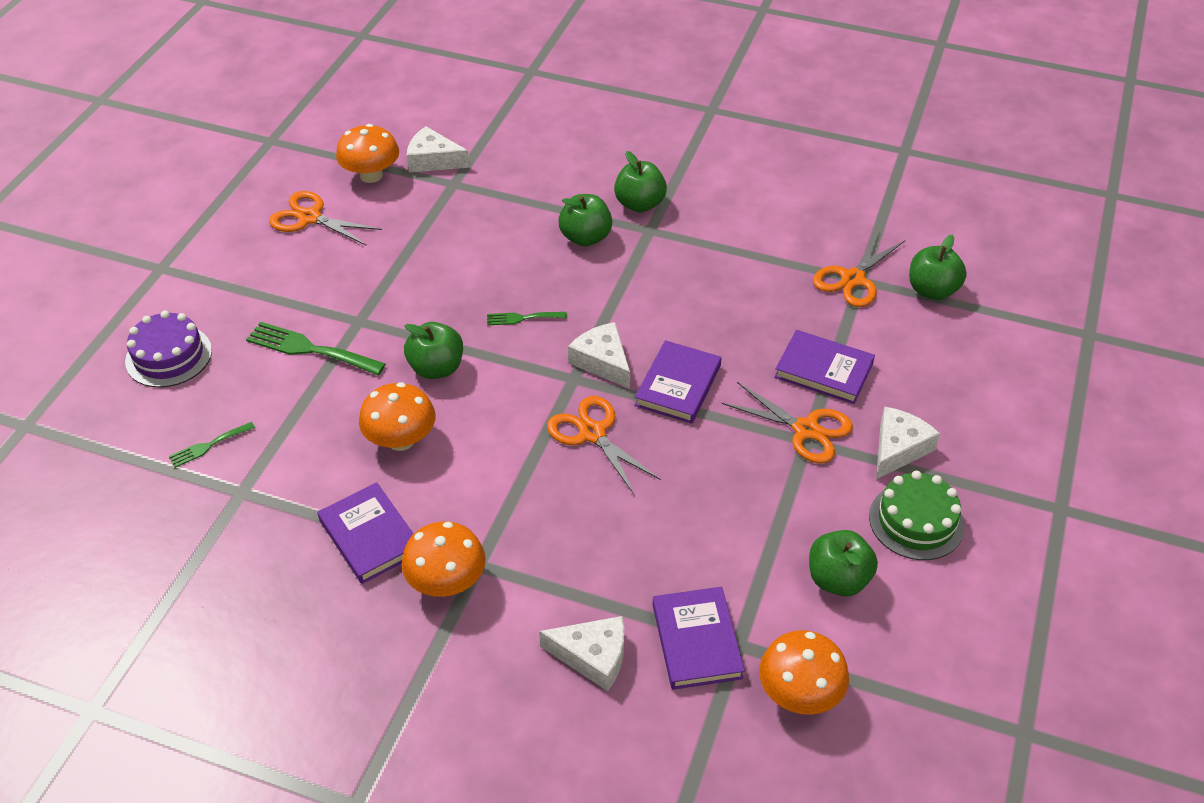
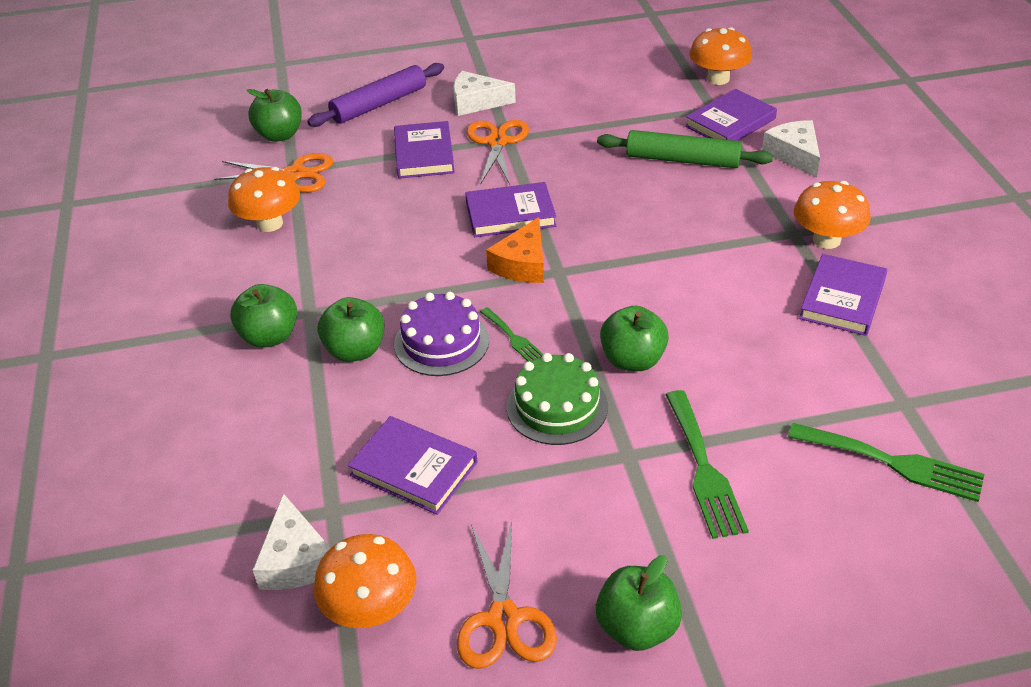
camera: 120 degrees left, 5 degrees down
(168, 356) = (840, 590): purple cake -> purple cake (441, 342)
(208, 446) = (893, 463): green fork -> green fork, size x1.80
(401, 440) = (735, 336): orange mushroom -> orange mushroom (270, 223)
(450, 225) = (414, 469): none -> purple book
(592, 433) = (608, 235): orange scissors -> none
(602, 362) = (522, 264): white cheese -> orange cheese
(661, 554) = (682, 160): none -> green rolling pin
(838, 579) = (618, 91): green apple -> green apple (637, 627)
(916, 521) = (536, 79): green cake -> green cake (557, 406)
(946, 375) = (379, 104): none -> purple rolling pin

